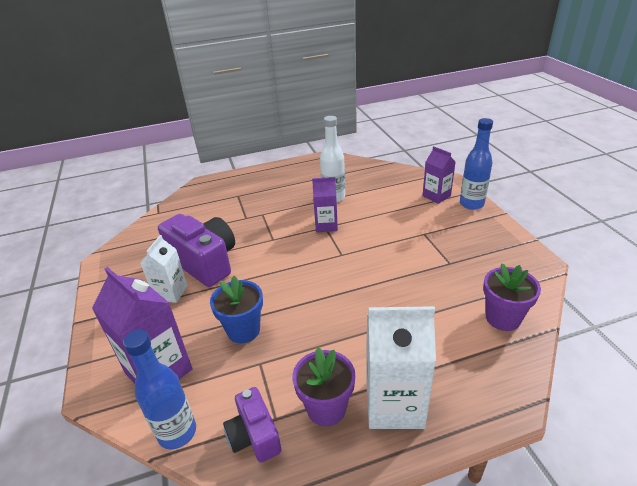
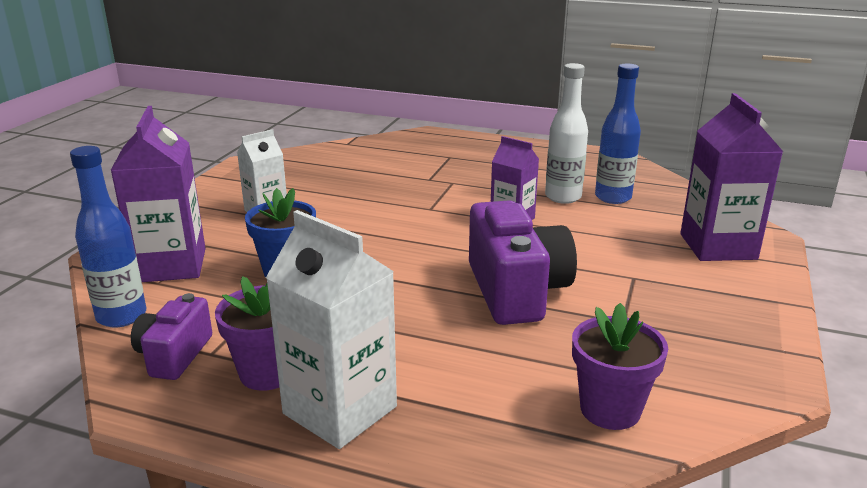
camera: 35 degrees right, 10 degrees down
(205, 262) = (331, 201): purple camera -> purple camera (516, 291)
(436, 196) = (718, 246): purple carton -> purple carton, size x1.64
(471, 204) = (763, 275): blue bottle -> blue bottle (613, 197)

